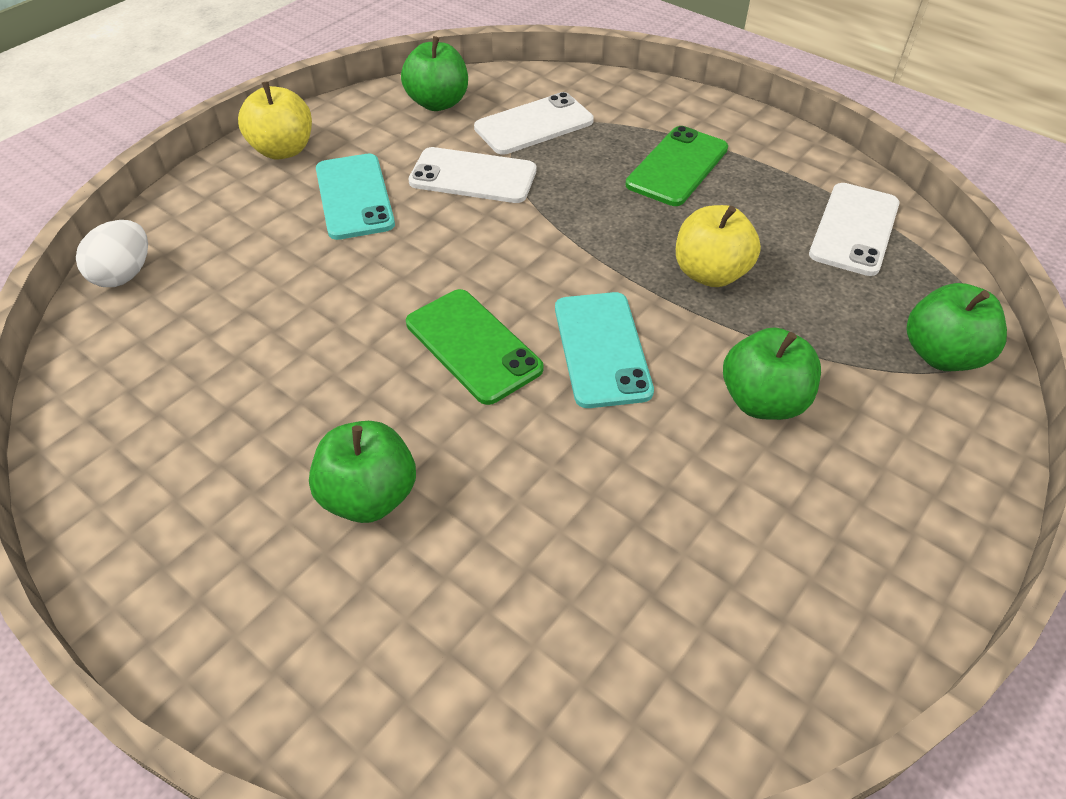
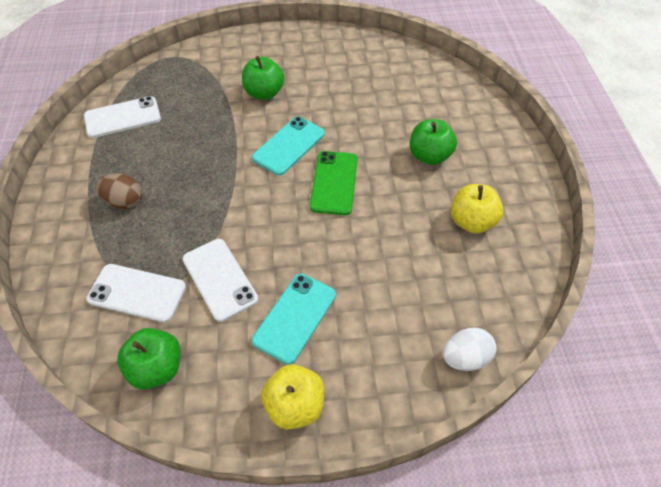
camera: 135 degrees left, 5 degrees up
(677, 167) = (124, 201): green phone -> brown egg
(710, 273) = (204, 142): yellow apple -> yellow apple (471, 221)
(941, 355) = (188, 65): green apple -> none

